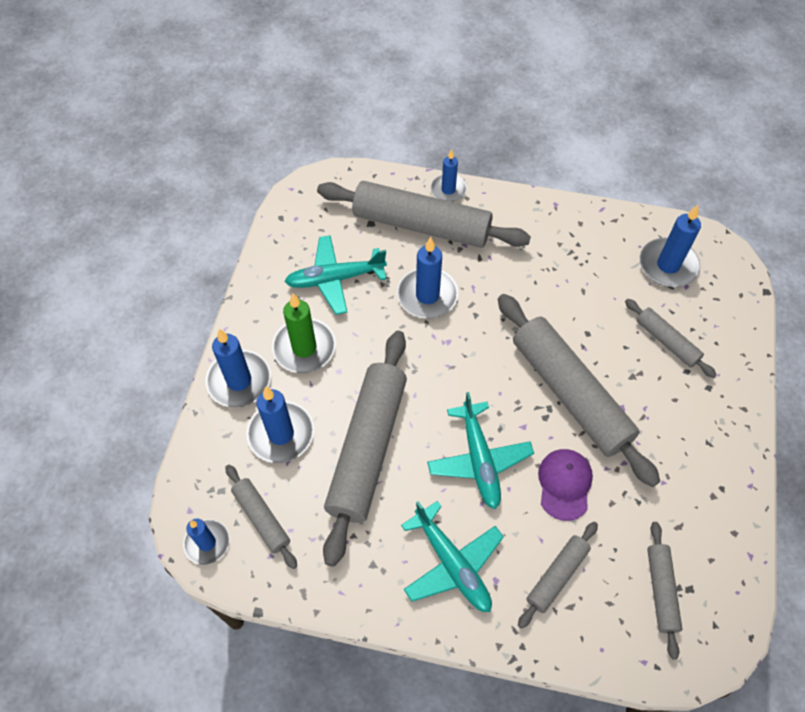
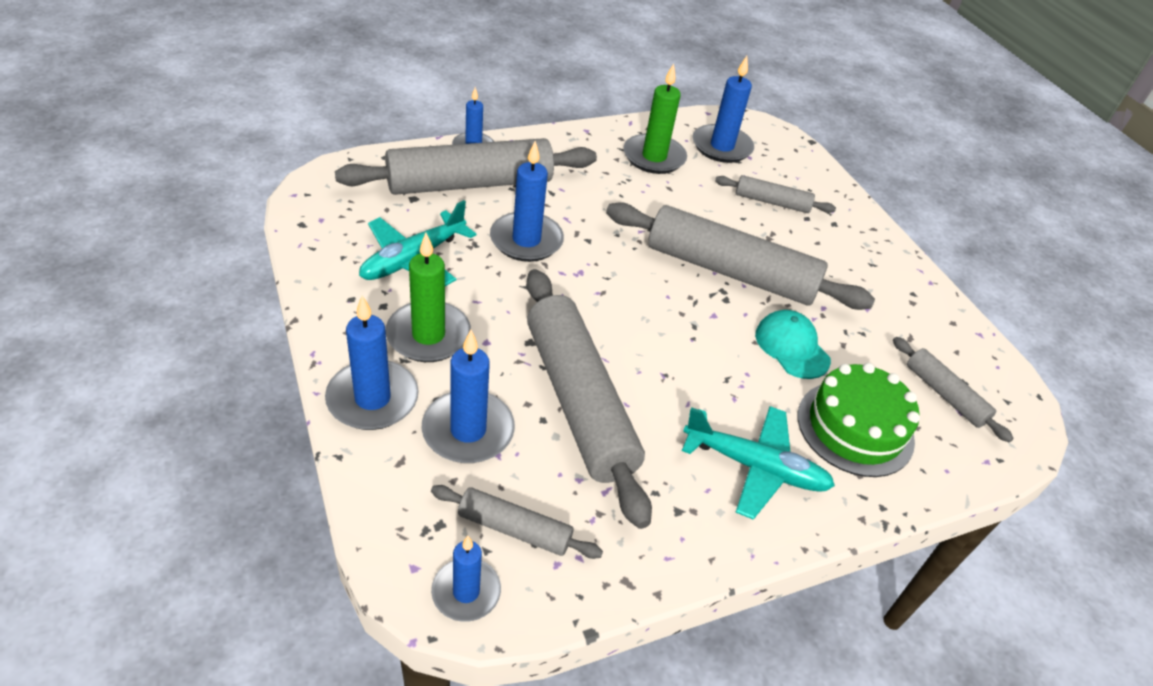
camera: 40 degrees left, 15 degrees down
(479, 460) = (699, 361): turquoise plane -> none
(557, 576) = (855, 428): grey rolling pin -> green cake
(564, 484) = (792, 347): purple cap -> turquoise cap
(594, 254) = (654, 157): none -> green candle

